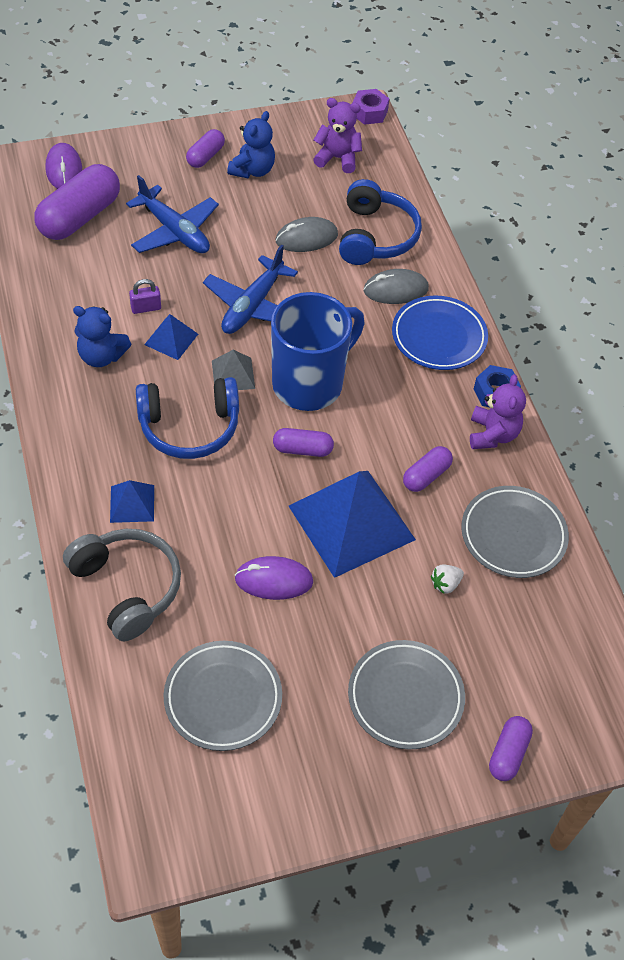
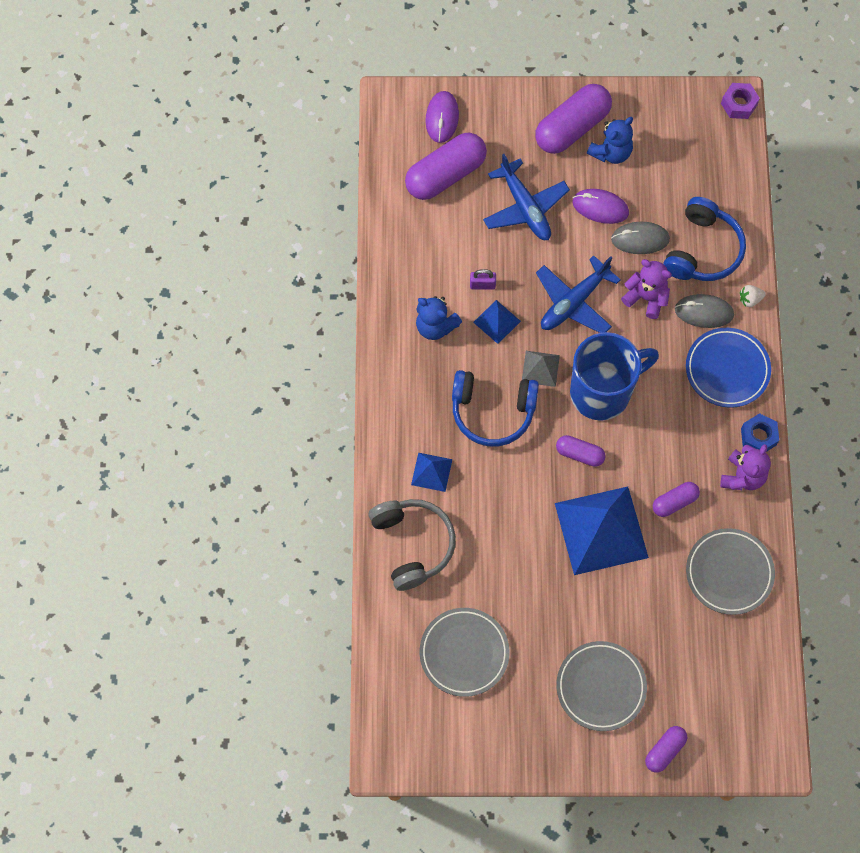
camera: 20 degrees right, 15 degrees up
(205, 156) = (572, 127): purple capsule -> purple capsule, size x1.90
(274, 580) = (526, 566): purple mouse -> purple mouse (600, 207)
(337, 158) = (693, 154): purple teddy bear -> purple teddy bear (646, 297)
(445, 584) = (660, 602): white strawberry -> white strawberry (750, 299)

